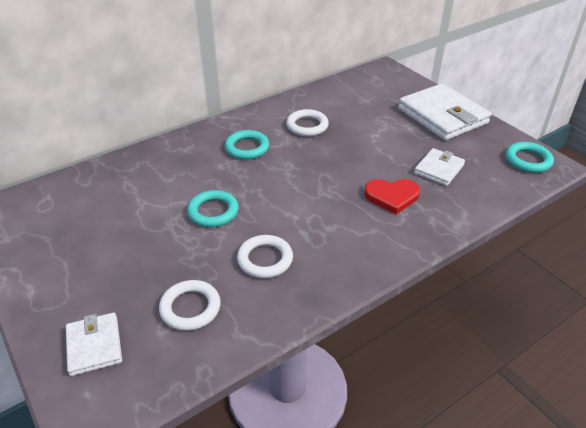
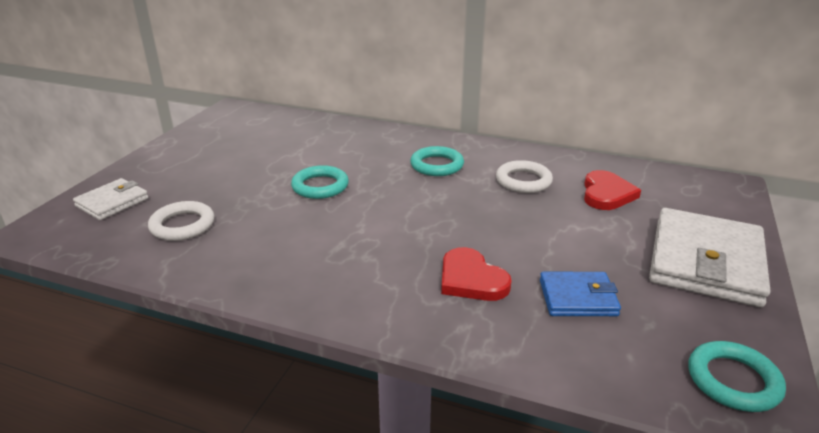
camera: 55 degrees right, 10 degrees down
(265, 259) = (278, 237): white ring -> none
(353, 107) = (606, 194): none -> red heart
(439, 169) = (578, 298): white wallet -> blue wallet

